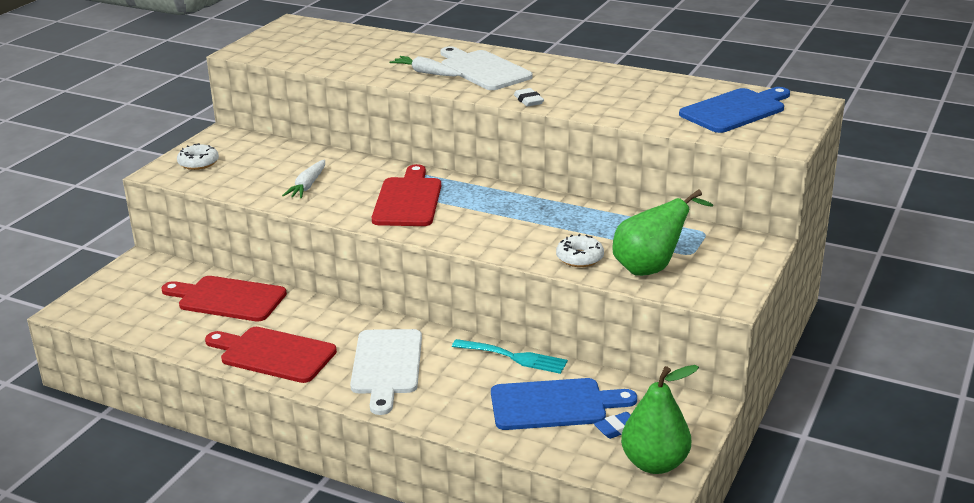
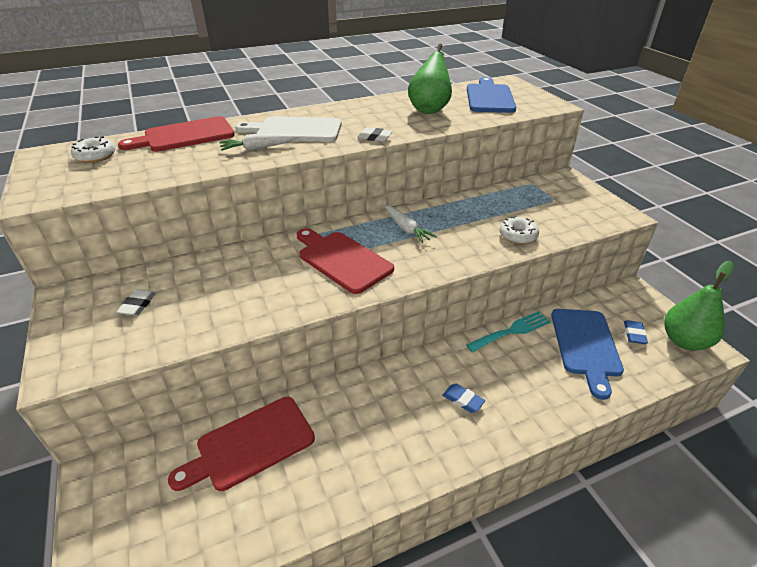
camera: 50 degrees left, 10 degrees up
(198, 163) = (89, 336): white donut -> white donut (95, 156)
(246, 160) = (138, 305): none -> white eraser
(273, 354) = (376, 462): red cutting board -> red cutting board (185, 136)
(307, 186) = (241, 295): white carrot -> white carrot (406, 229)
(386, 366) = (463, 400): white cutting board -> blue eraser
(554, 405) = (586, 345): blue cutting board -> blue cutting board turned 150 degrees clockwise
(651, 268) = (558, 219): green pear -> green pear (430, 108)

